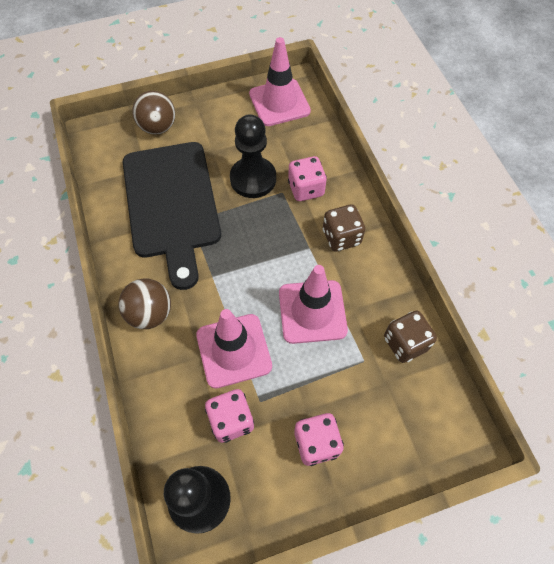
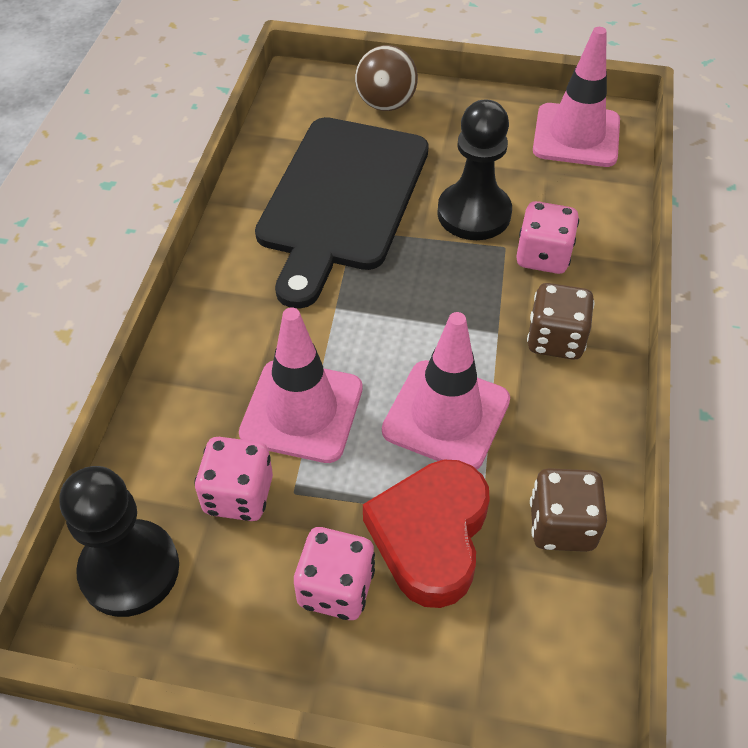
camera: 30 degrees right, 10 degrees down
(150, 313) = (224, 315): brown ball -> none
(346, 386) = (430, 536): none -> red heart

